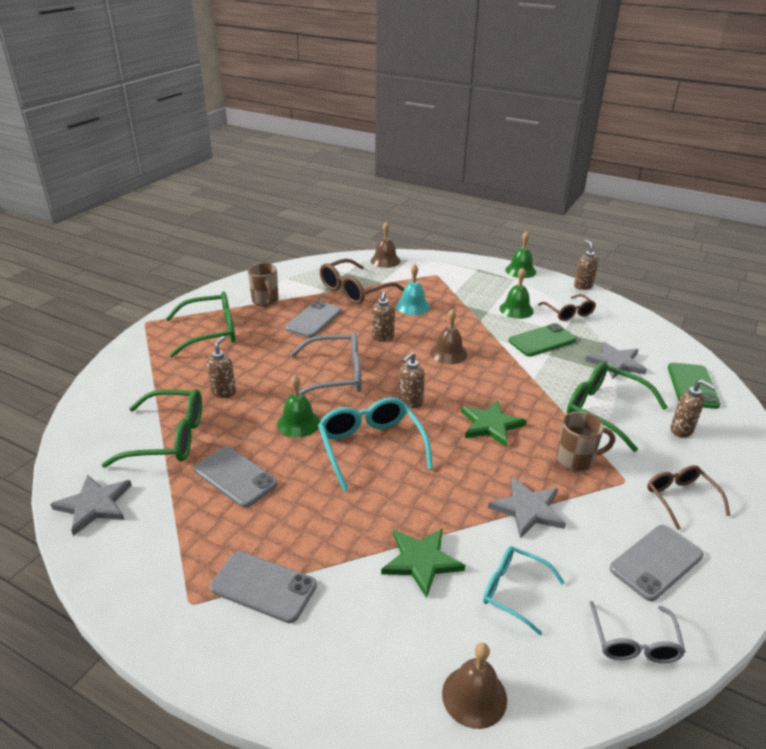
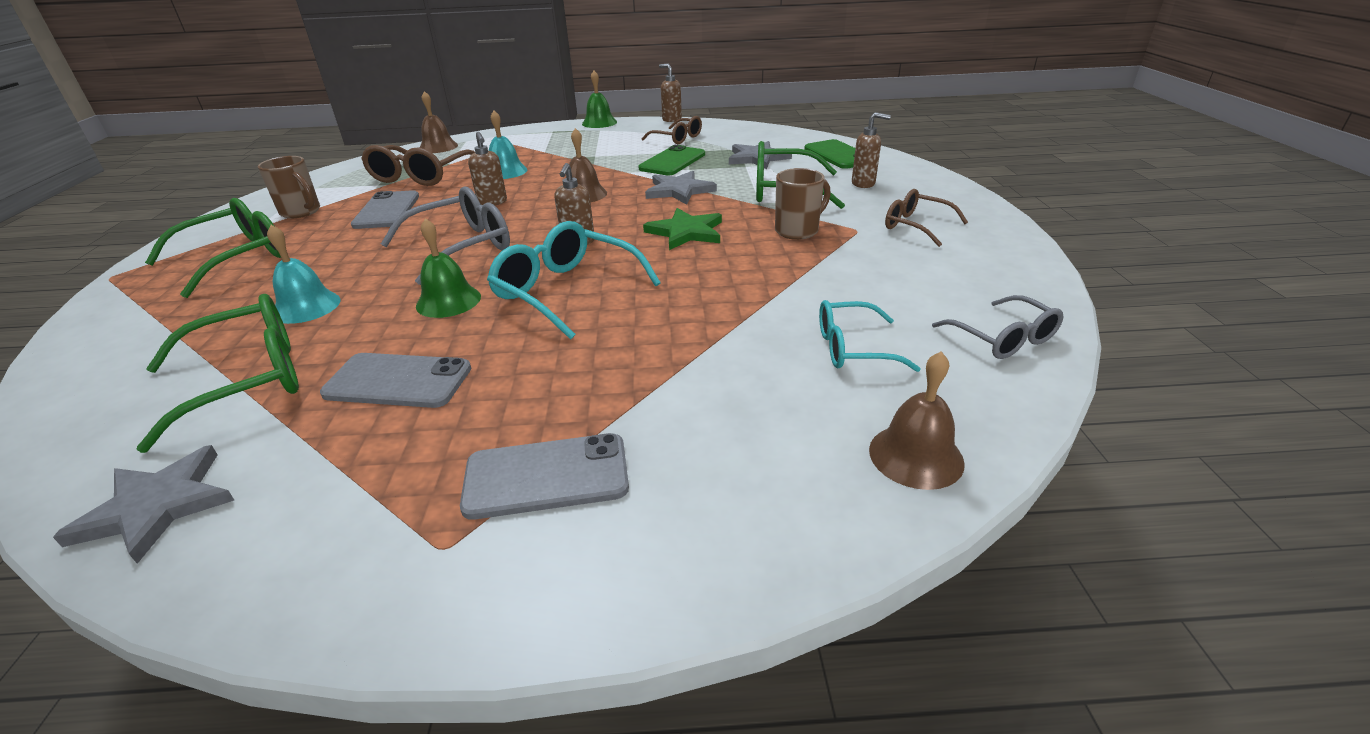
camera: 30 degrees left, 0 degrees up
(224, 392) = (306, 307): brown soap dispenser -> turquoise bell
(421, 561) = (729, 364): green star -> none
(516, 310) = (623, 148): green bell -> none
(528, 509) = (793, 280): grey star -> grey star (679, 190)
(656, 562) = (950, 274): grey phone -> none

